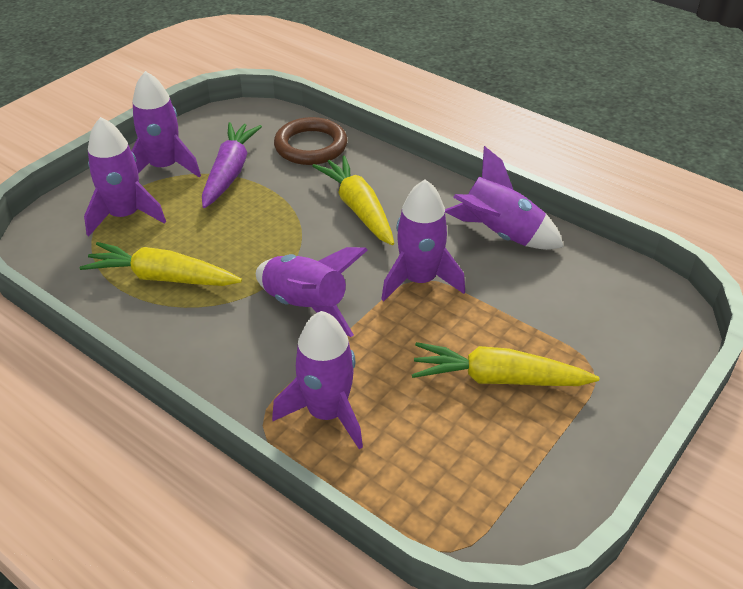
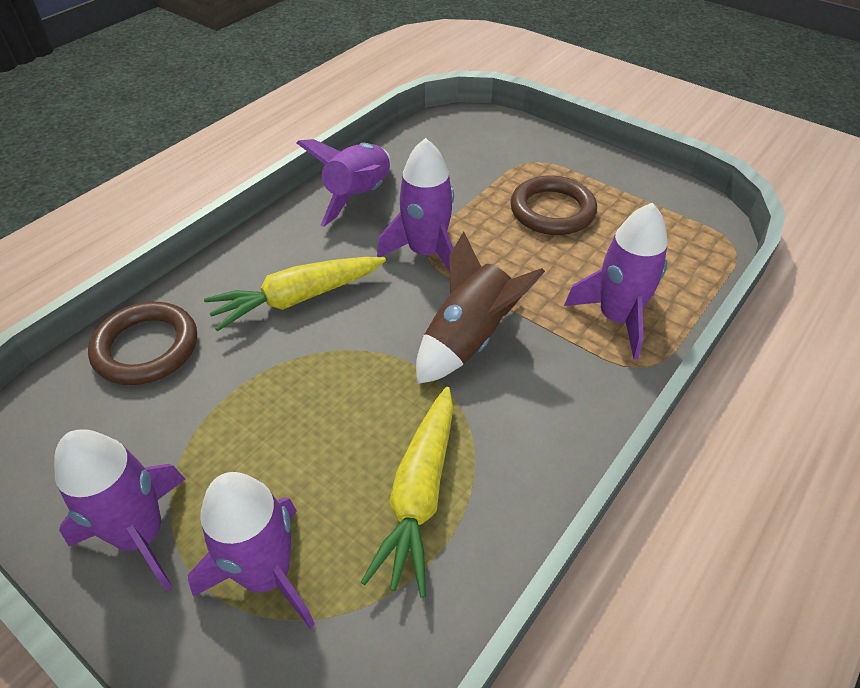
camera: 90 degrees left, 5 degrees up
(230, 172) = (182, 439): purple carrot -> none
(306, 306) = (468, 339): purple rocket -> brown rocket
(497, 378) = (552, 211): yellow carrot -> brown ring

